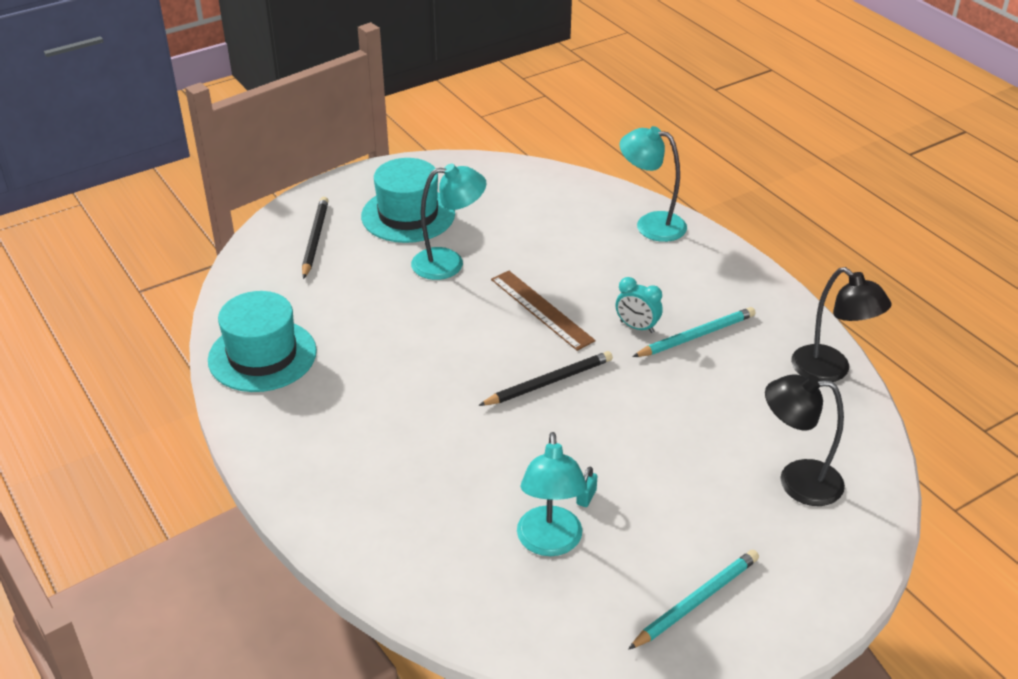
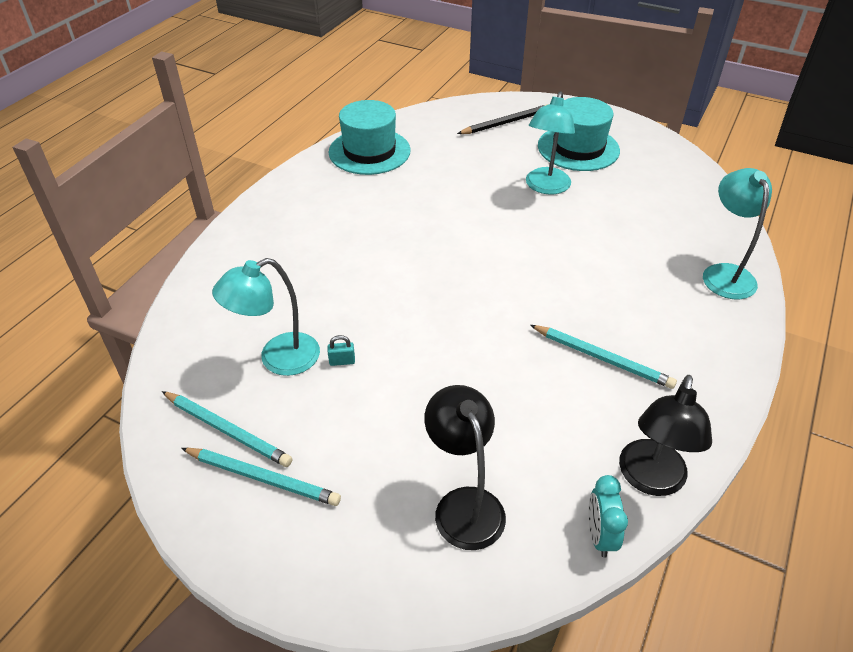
camera: 60 degrees right, 5 degrees up
(449, 263) = (545, 187): turquoise lamp -> turquoise lamp turned 60 degrees clockwise
(541, 309) = (541, 253): brown ruler -> none
(548, 382) = (458, 290): black pencil -> none
(621, 610) = (227, 430): none -> turquoise pencil
(637, 327) = (575, 315): turquoise clock -> turquoise clock (599, 535)

